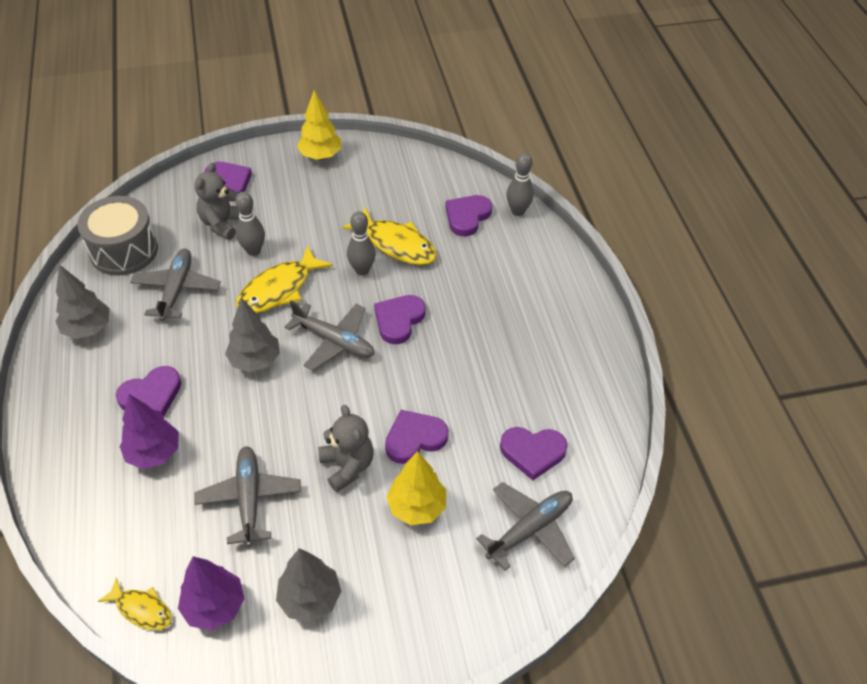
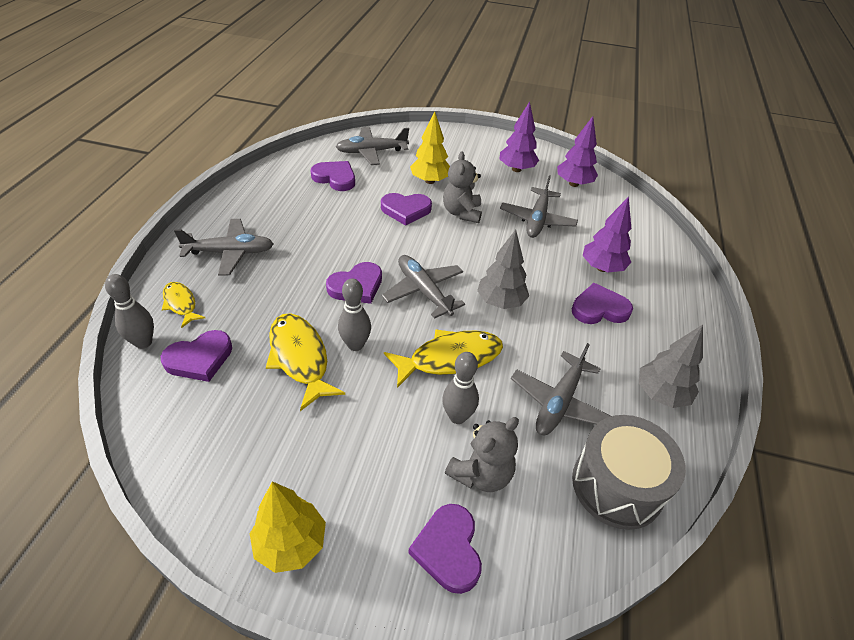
camera: 155 degrees left, 5 degrees down
(141, 609) = (618, 196): yellow fish -> yellow fish (181, 304)
(310, 598) = (516, 169): grey tree -> purple tree
(539, 305) = (230, 252): none -> grey plane

